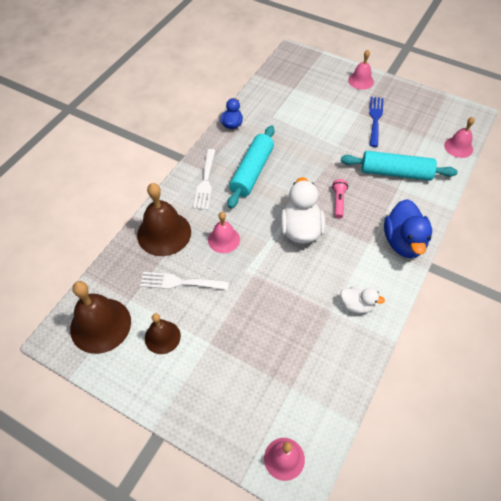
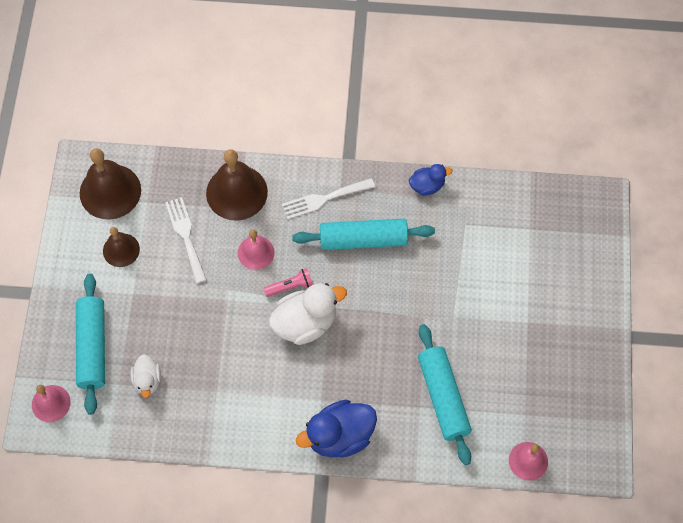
camera: 65 degrees right, 10 degrees up
(244, 397) = (92, 347): none -> turquoise rolling pin
(338, 202) = (364, 348): pink flashlight -> pink flashlight (290, 286)
(357, 305) = (234, 413): white duck -> white duck (147, 380)
(361, 81) = (591, 304): pink bell -> none
(375, 119) = (526, 345): blue fork -> none

